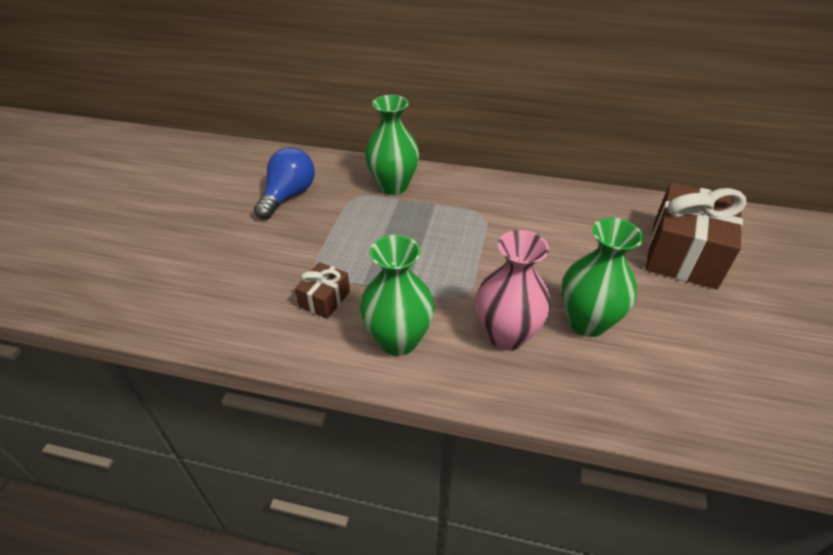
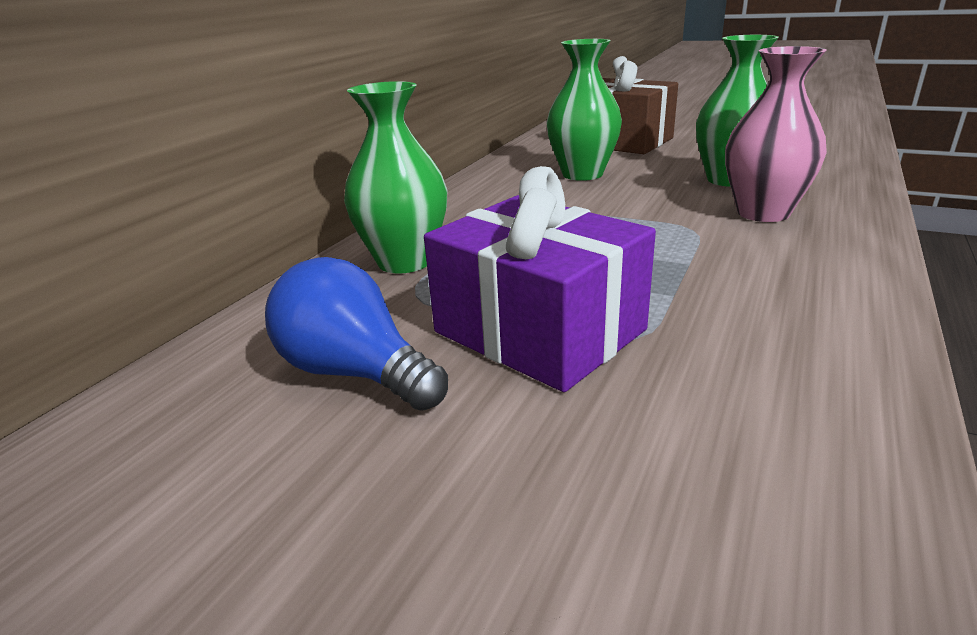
camera: 75 degrees left, 15 degrees down
(322, 240) = (539, 331): none -> purple gift
(324, 299) = (717, 330): brown gift -> none
(398, 340) = (799, 273): green vase -> green vase (582, 174)

